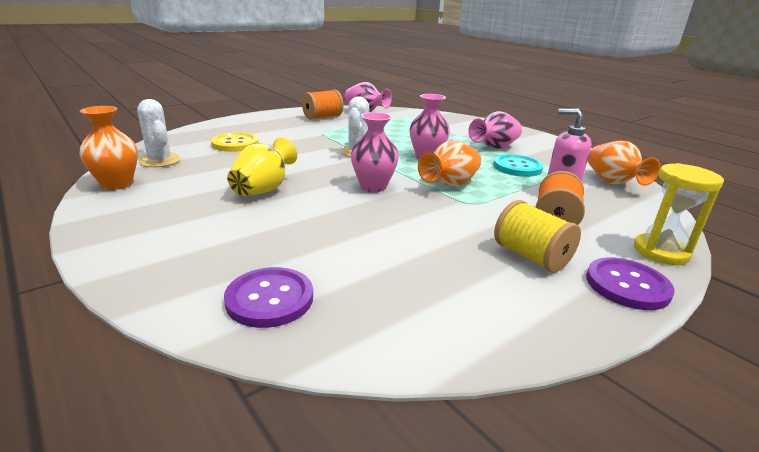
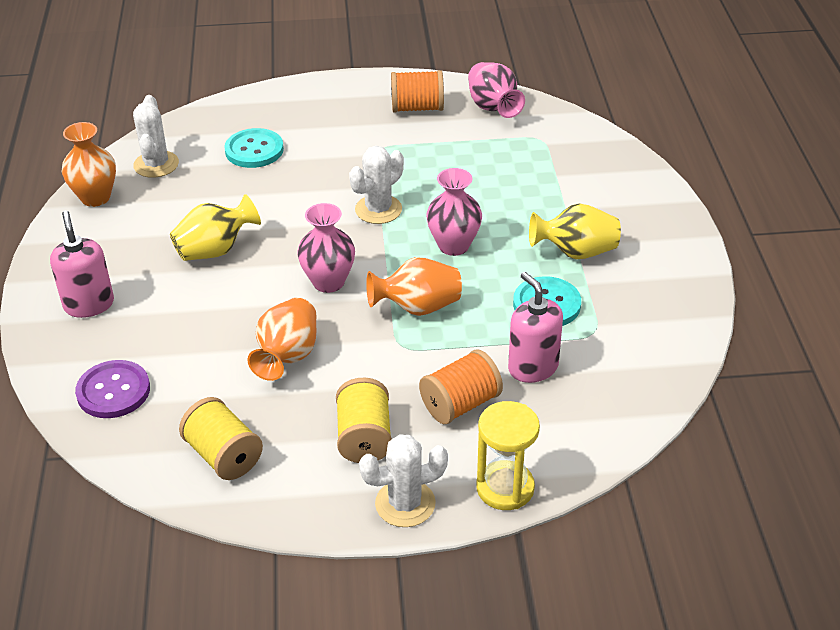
camera: 35 degrees right, 15 degrees up
(174, 245) = (89, 304): none -> pink soap dispenser
(235, 144) = (254, 150): yellow button -> turquoise button
(445, 309) = (224, 456): none -> yellow spool
(494, 147) = (576, 252): pink vase -> yellow vase
(613, 182) = (635, 376): orange vase -> orange vase (287, 356)
(627, 285) = (405, 503): purple button -> white cactus

